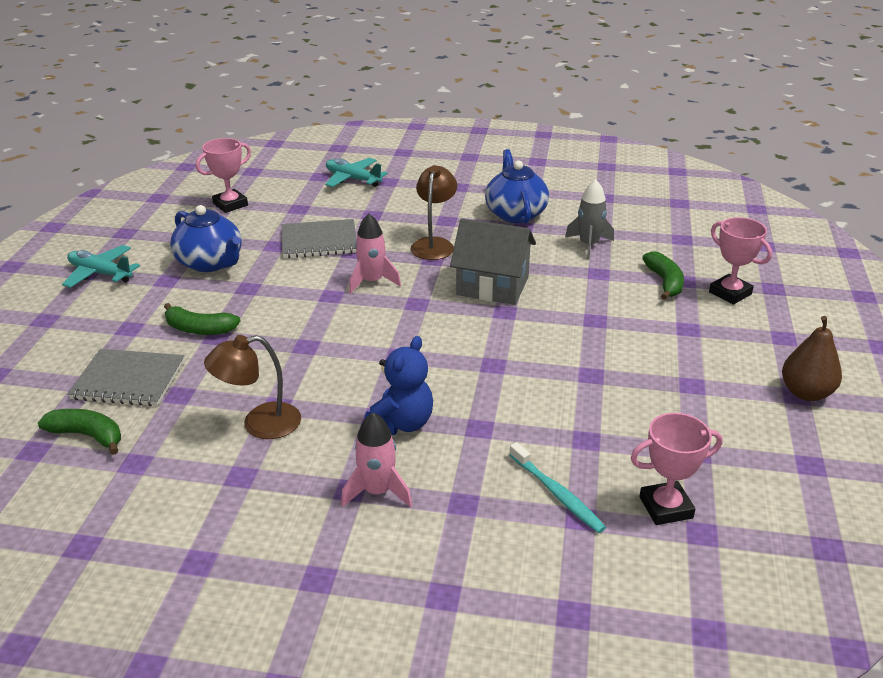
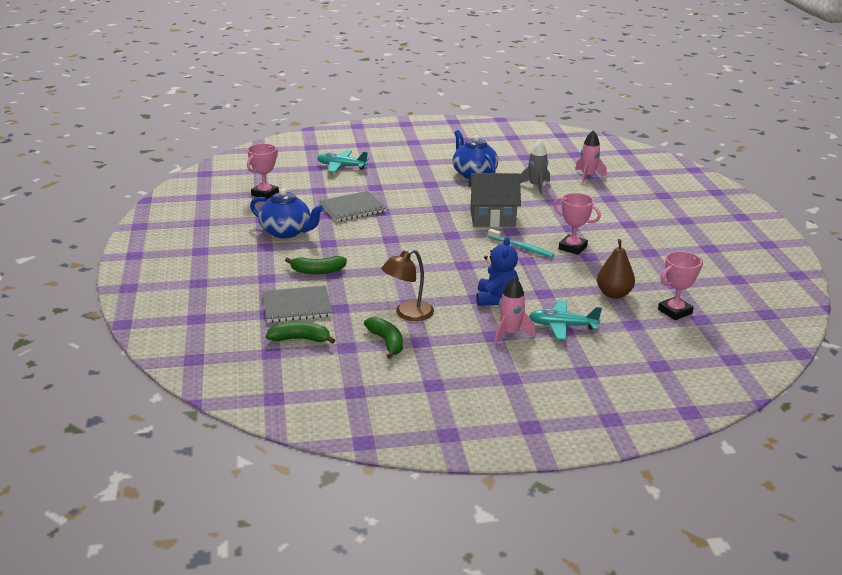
camera: 20 degrees left, 5 degrees down
(100, 273) = (210, 250): turquoise plane -> turquoise plane (562, 326)
(372, 281) = (411, 227): pink rocket -> pink rocket (588, 176)
(434, 244) = (434, 199): brown lamp -> none
(556, 493) = (612, 316): turquoise toothbrush -> turquoise toothbrush (521, 247)
(665, 282) = (597, 201): green banana -> green banana (386, 342)
(730, 293) = (640, 201): pink trophy -> pink trophy (572, 248)
(806, 393) = (714, 246): brown pear -> brown pear (614, 294)

